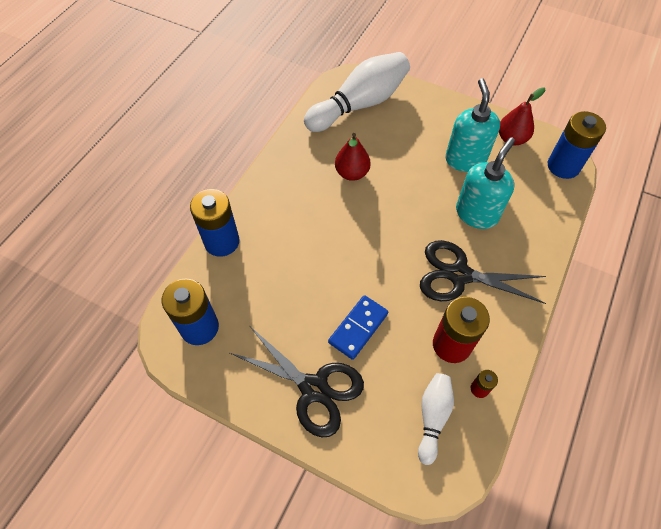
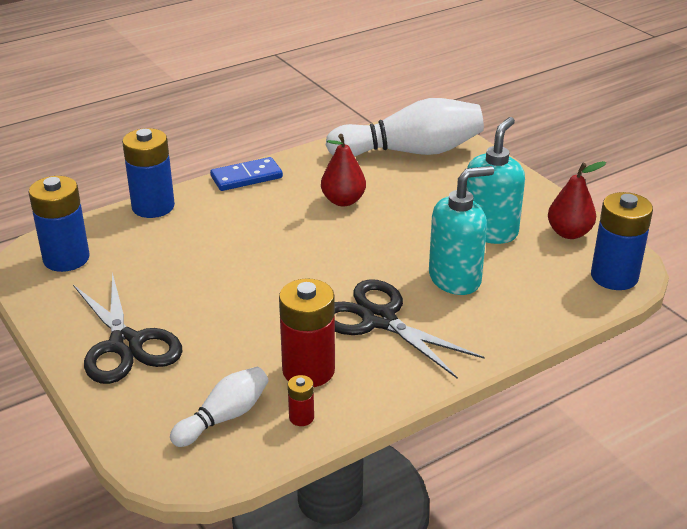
camera: 30 degrees right, 25 degrees down
(358, 328) = (220, 318): blue domino -> blue domino (246, 177)

